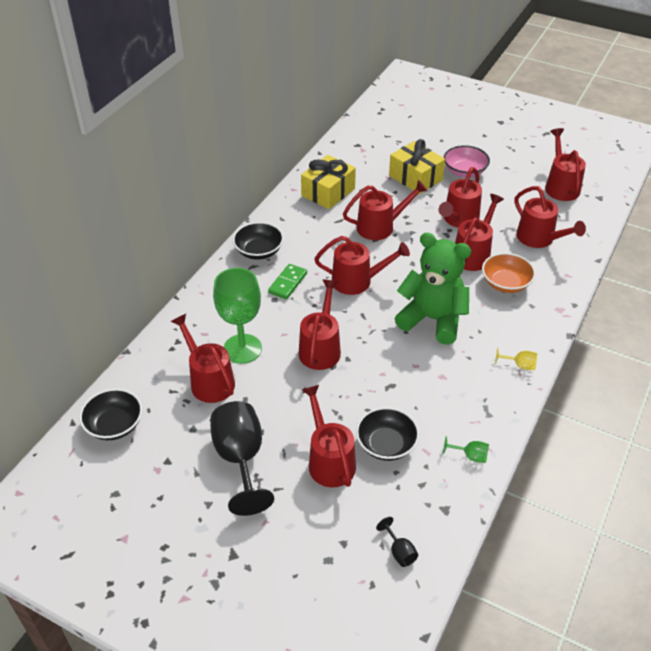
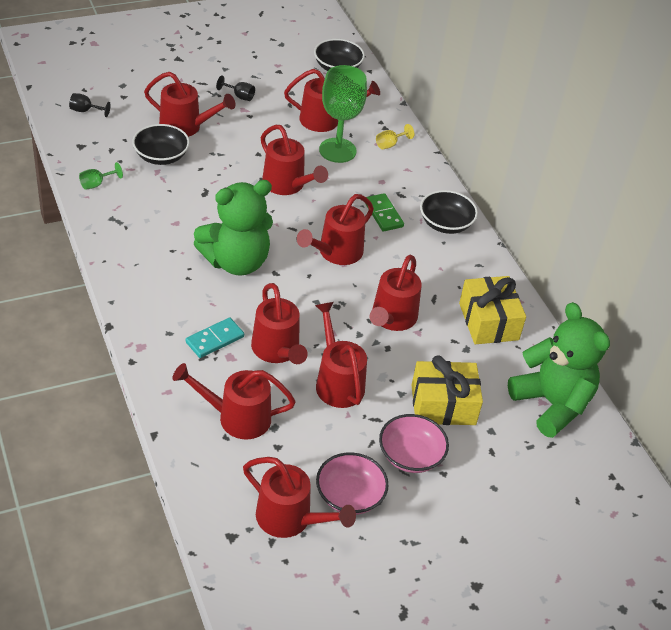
camera: 125 degrees right, 0 degrees up
(240, 459) = (239, 96): black goblet -> black goblet, size x0.42
(359, 146) = (552, 404): none -> green teddy bear
(505, 283) = (214, 339): orange bowl -> turquoise domino
(518, 177) = (350, 496): none -> pink bowl
(519, 365) = (125, 270): yellow goblet -> yellow goblet (390, 144)

